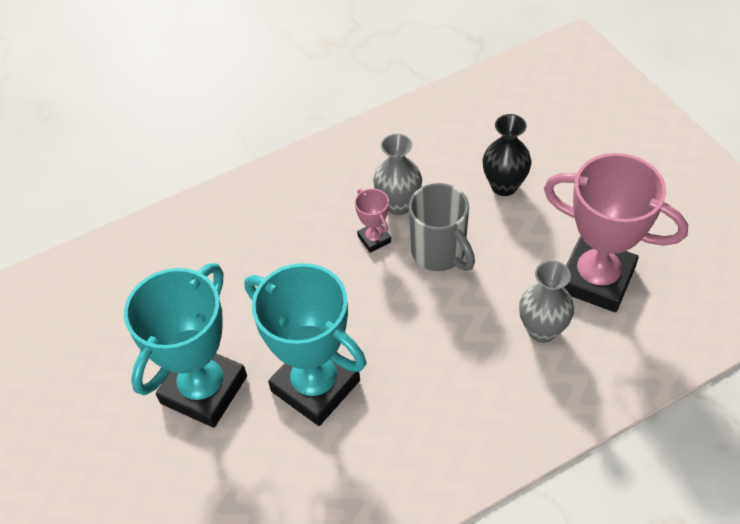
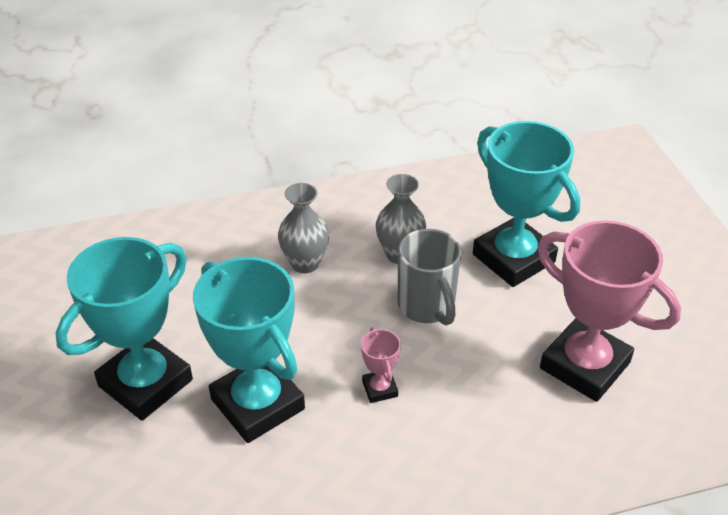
camera: 10 degrees right, 10 degrees down
(374, 239) = (364, 280): pink trophy -> pink trophy (380, 389)
(504, 186) = (513, 258): black vase -> turquoise trophy
(542, 330) = (511, 402): grey vase -> grey vase (305, 263)

